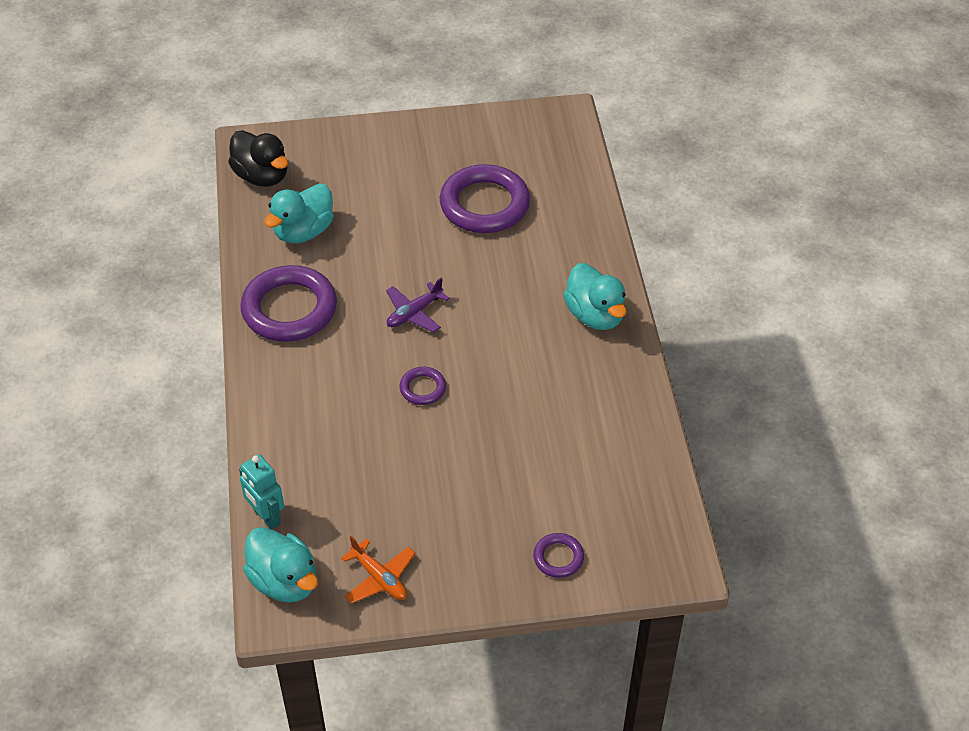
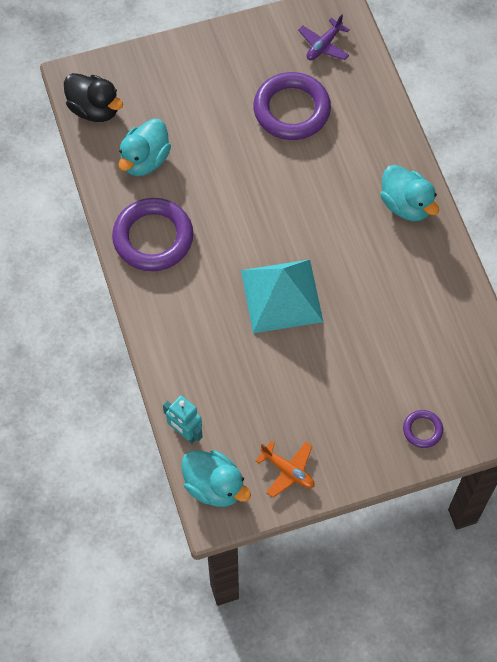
camera: 10 degrees left, 15 degrees up
(414, 313) = (258, 226): purple plane -> purple plane (324, 45)
(423, 388) = (281, 296): purple ring -> turquoise pyramid

